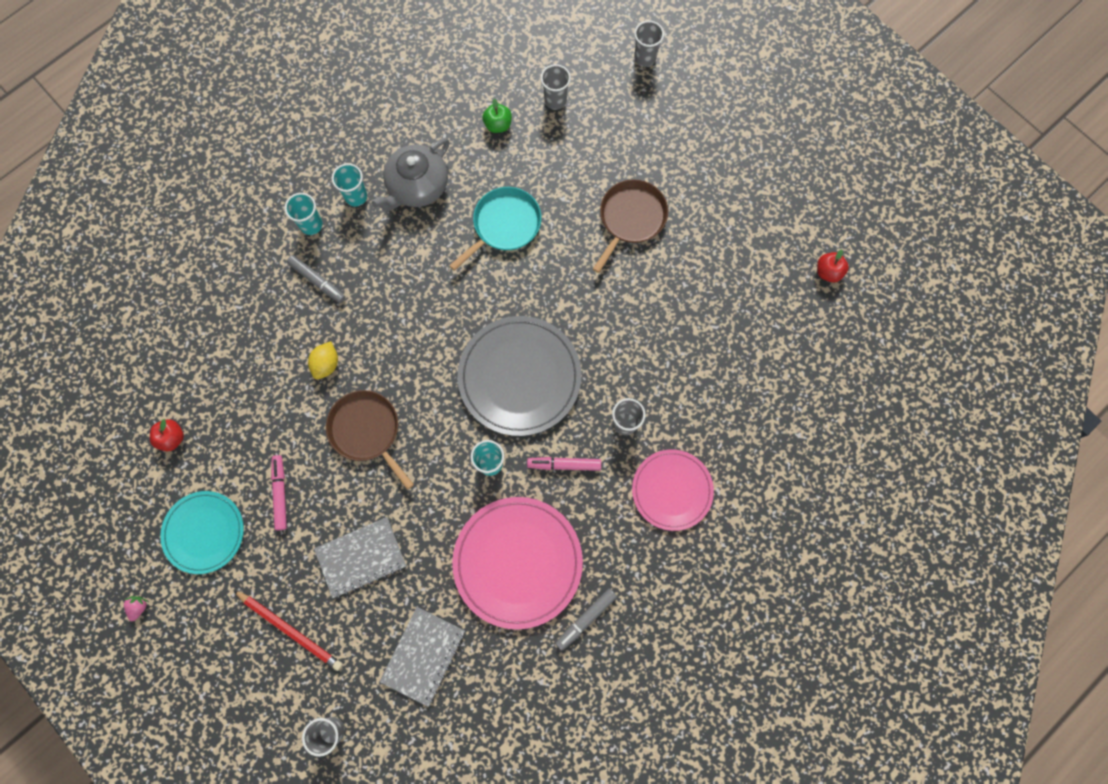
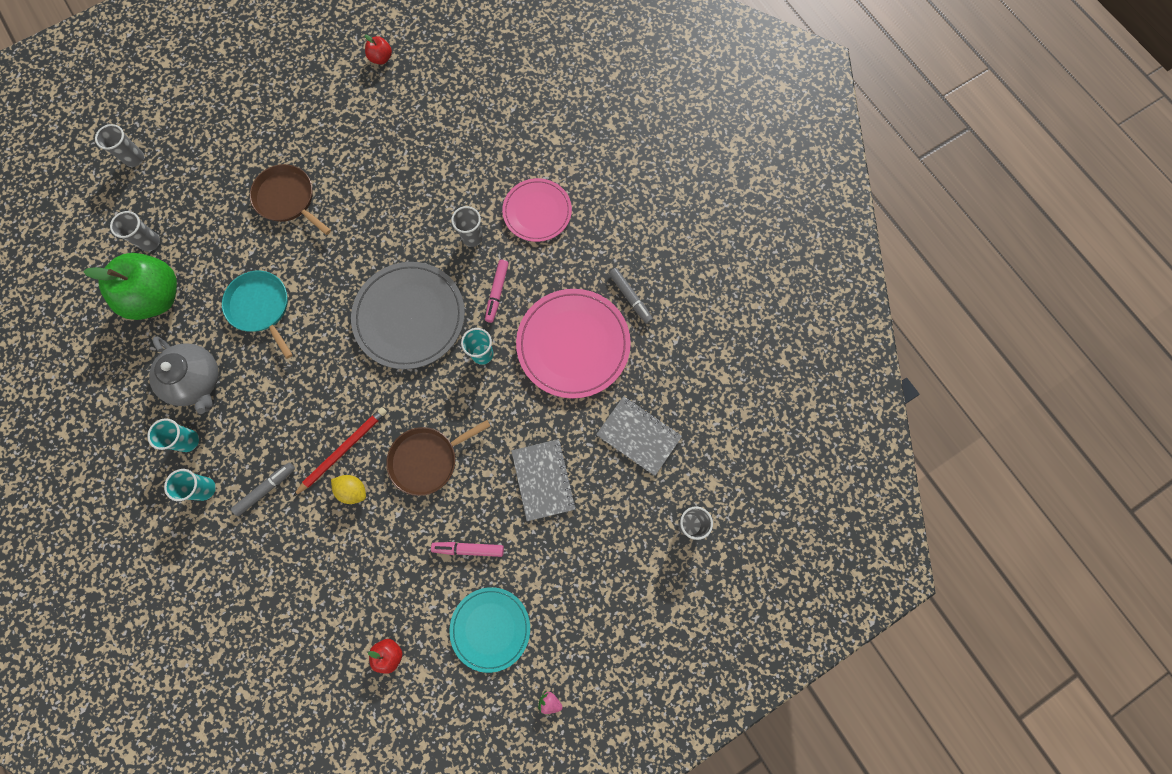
camera: 80 degrees left, 0 degrees up
(290, 630) = (596, 553): red pencil -> red pencil (343, 450)
(498, 125) = (157, 297): green apple -> green apple, size x2.30

